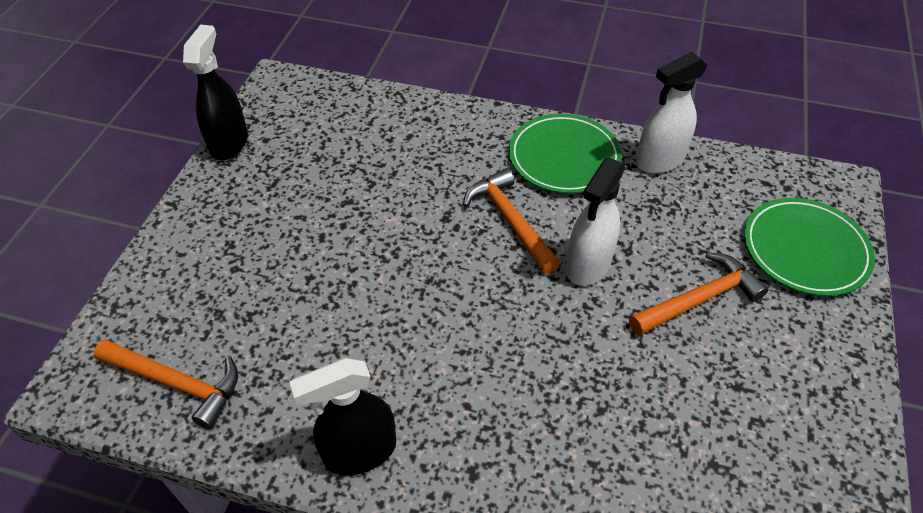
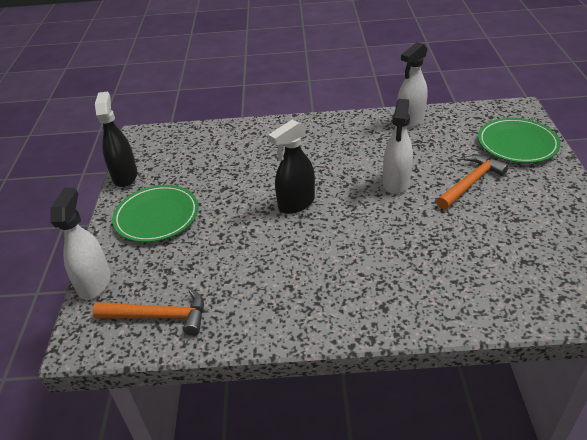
camera: 15 degrees left, 10 degrees down
(122, 303) = (94, 283): none -> white spray bottle
(359, 451) = (305, 317): black spray bottle -> black spray bottle (296, 203)
(510, 220) = (336, 172): orange hammer -> none
(564, 157) = (351, 133): green plate -> green plate (157, 216)

